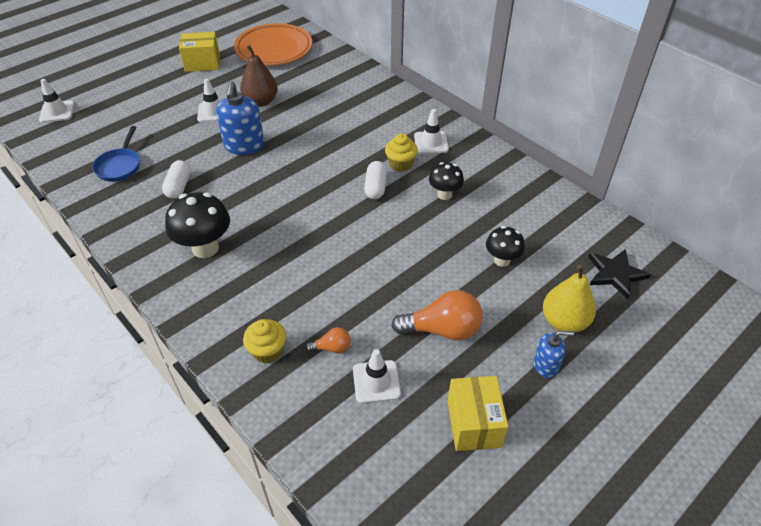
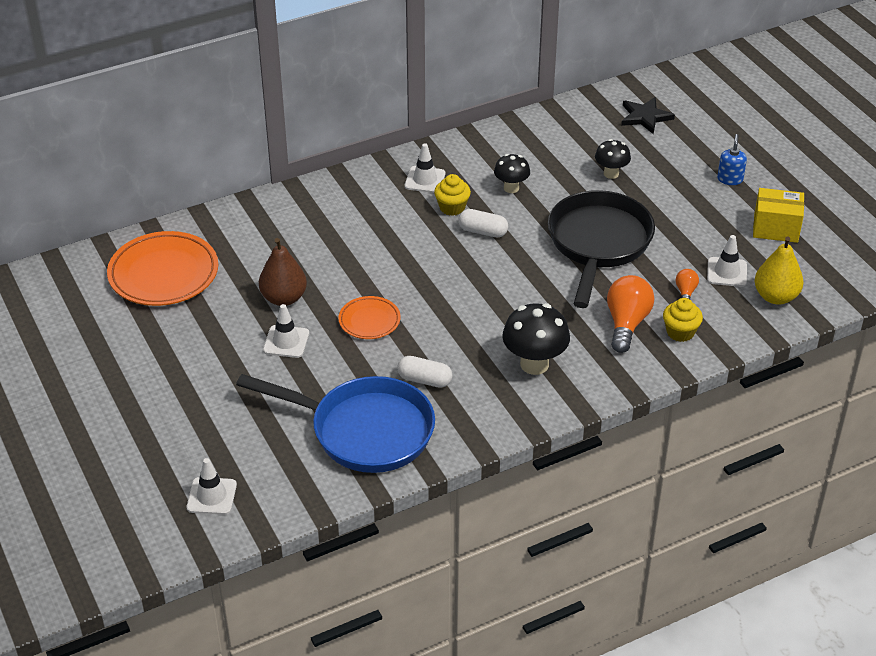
camera: 75 degrees left, 5 degrees down
(120, 166) = (364, 431): blue pan -> blue pan, size x2.06
(202, 63) = (162, 345): yellow box -> none
(244, 146) = (369, 321): blue soap dispenser -> orange plate
(386, 267) = (598, 244): none -> black pan
(442, 329) = (681, 225): orange light bulb -> orange light bulb (626, 323)
(564, 321) = (688, 158): yellow pear -> yellow pear (775, 297)

